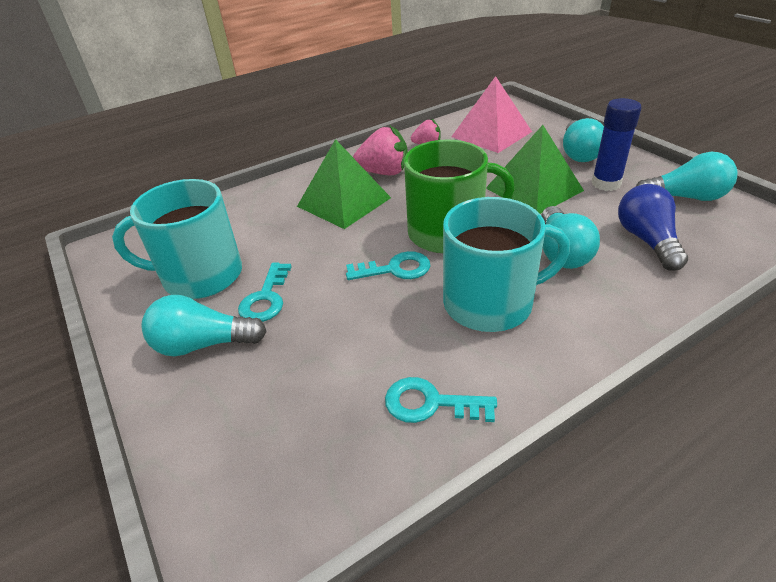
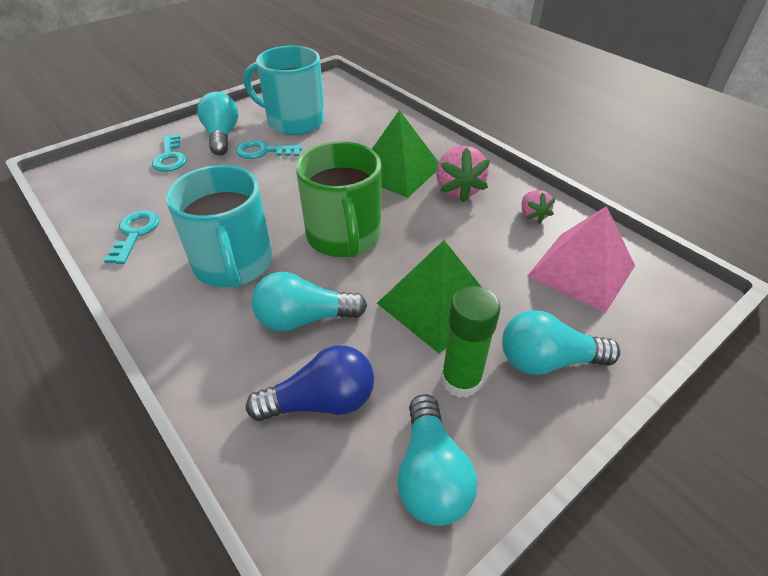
camera: 80 degrees right, 5 degrees up
(200, 276) = (294, 121): turquoise mug -> turquoise mug turned 60 degrees counterclockwise
(395, 269) = (290, 208): turquoise key -> turquoise key (170, 157)
(606, 183) = (461, 380): blue glue stick -> green glue stick

